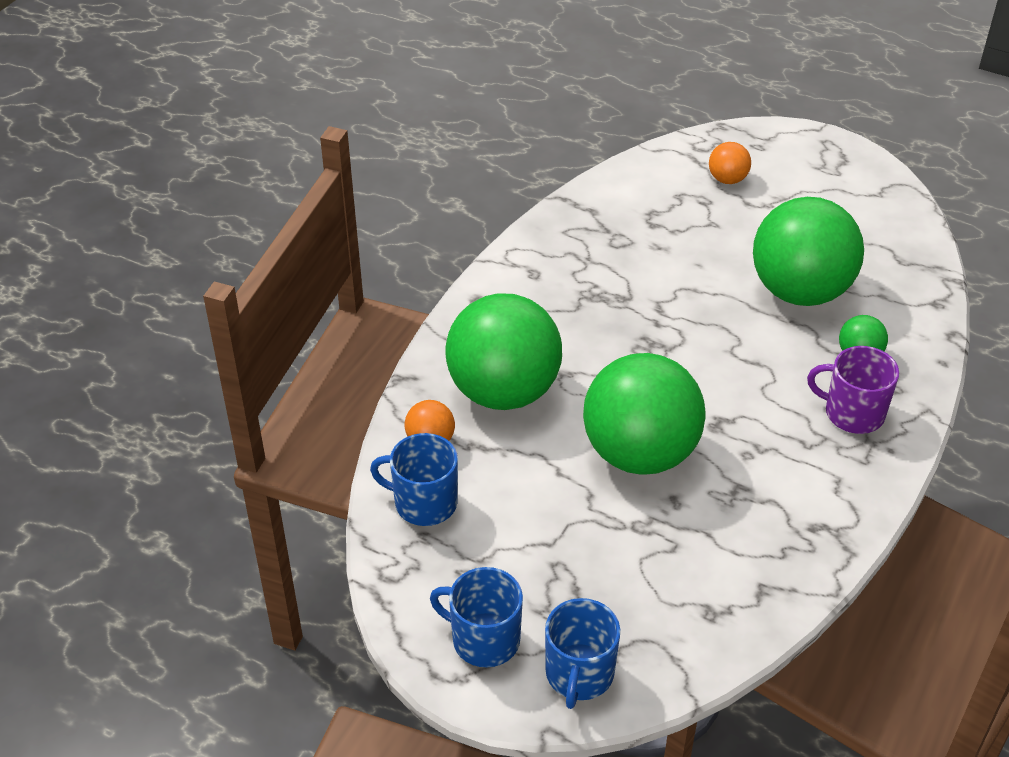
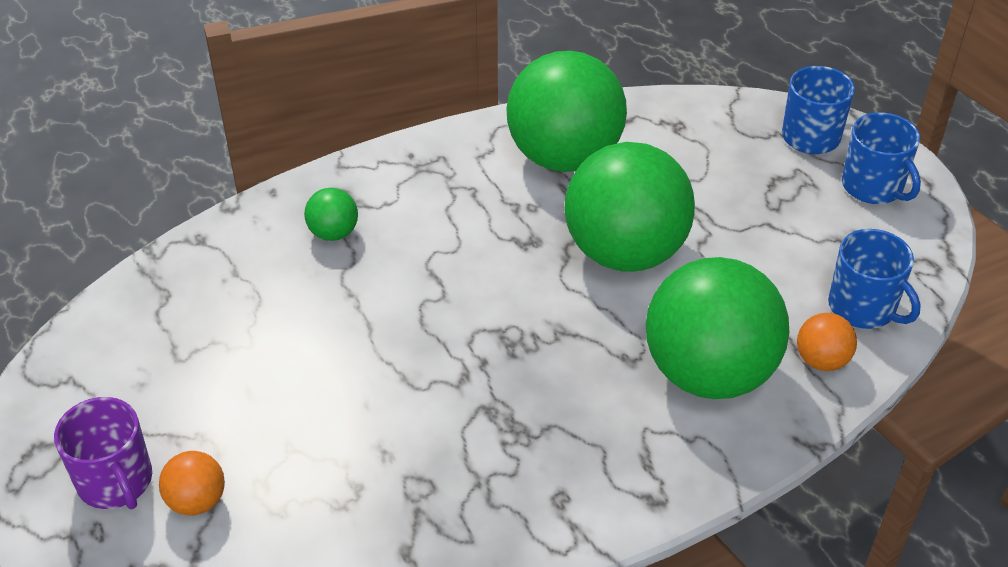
camera: 145 degrees left, 0 degrees up
(800, 291) = (303, 318): green ball -> green ball (564, 157)
(852, 413) = (404, 193): purple mug -> purple mug (116, 481)

